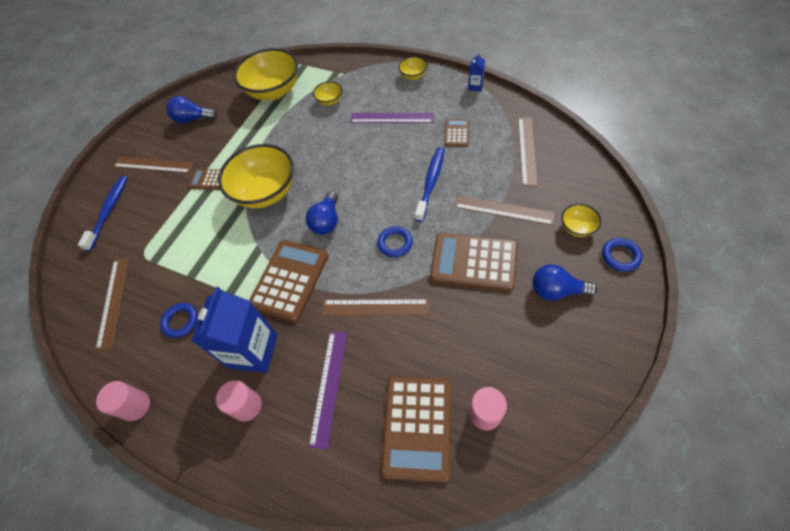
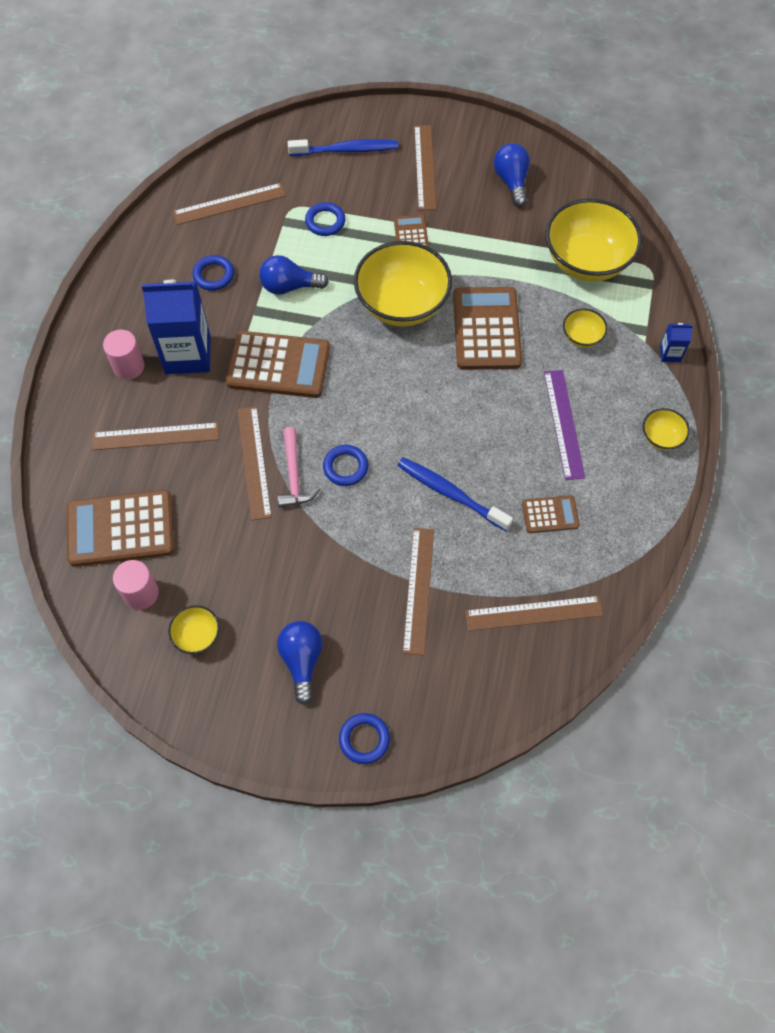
camera: 70 degrees right, 5 degrees up
(135, 406) = (119, 269): pink cylinder -> none
(168, 233) = (325, 222): none -> blue ring
(327, 221) = (367, 384): blue light bulb -> blue light bulb (289, 286)
(329, 387) = (155, 436): purple ruler -> brown ruler
(394, 279) = (294, 475): none -> pink hammer
(431, 183) = (450, 493): blue toothbrush -> blue toothbrush turned 150 degrees counterclockwise
(473, 262) = (330, 561): brown calculator -> brown calculator (486, 329)
(475, 86) = (657, 529): blue carton -> blue carton (670, 354)
(577, 228) = (403, 684): yellow bowl -> yellow bowl (197, 636)

